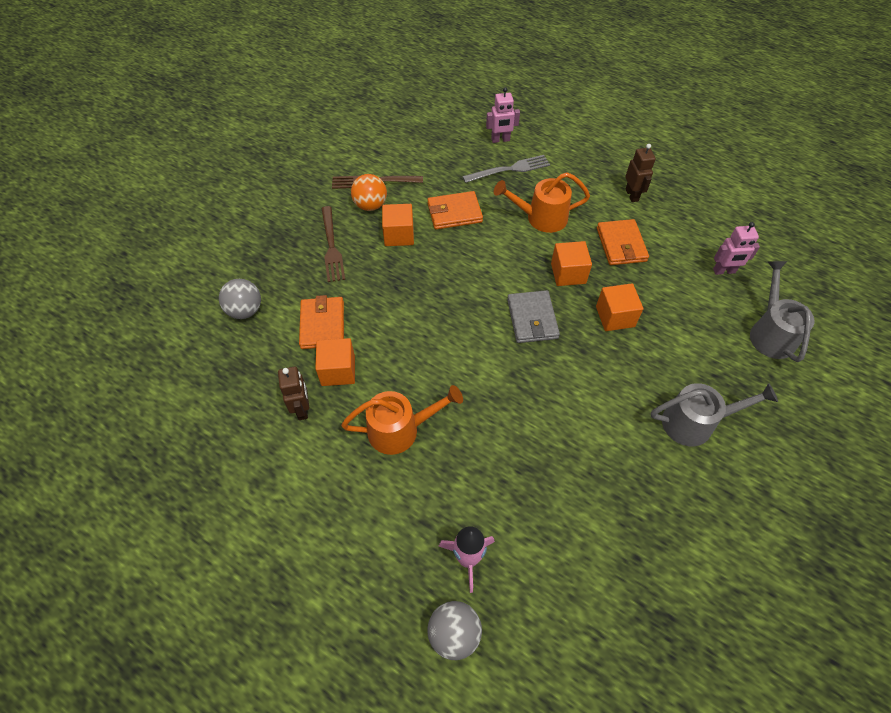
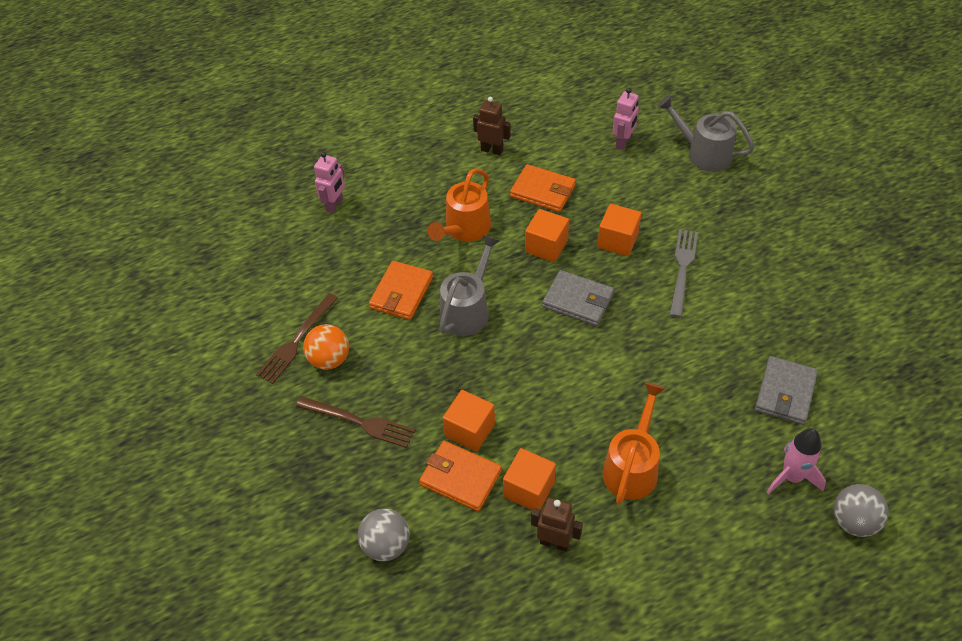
camera: 55 degrees left, 5 degrees down
(399, 235) = (392, 354): orange cube -> orange cube (470, 430)
(510, 169) = (382, 218): grey fork -> grey fork (682, 268)
(554, 515) = (785, 393): none -> grey wallet
(695, 422) = (755, 250): grey watering can -> grey watering can (468, 309)

